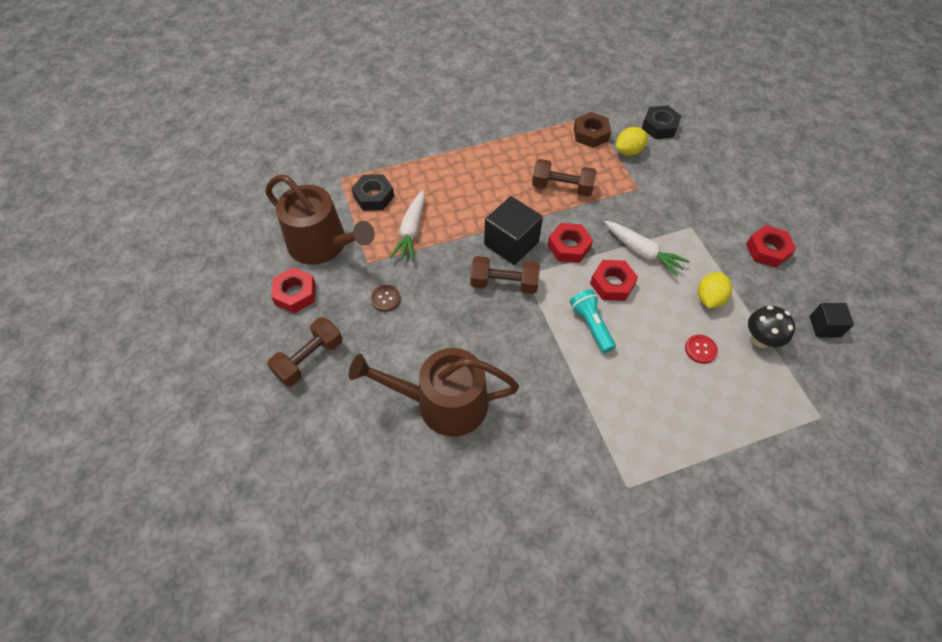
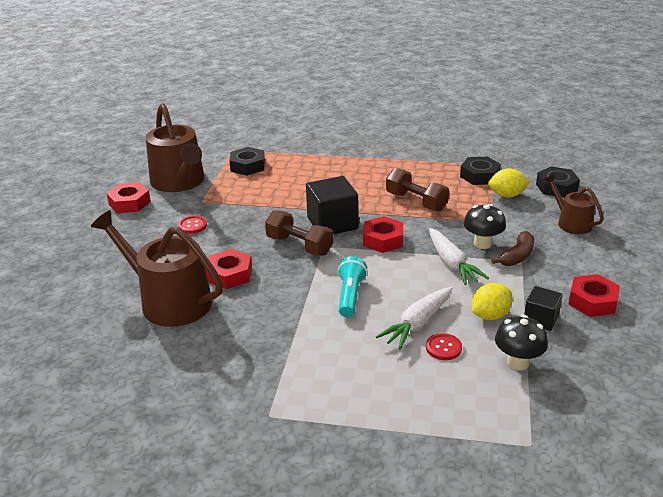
camera: 30 degrees right, 25 degrees down
(309, 359) = (99, 241): brown dumbbell -> none
(385, 299) = (192, 225): brown button -> red button
(411, 231) = (256, 193): white carrot -> white carrot (418, 323)
(591, 134) = (479, 176): brown nut -> black nut
(612, 284) = (399, 275): red nut -> red nut (229, 274)
(649, 218) = (482, 243): none -> black mushroom
(684, 222) = (517, 256): none -> brown banana
(697, 166) = (571, 223): none -> brown watering can
(824, 326) = (605, 378): black cube -> black cube (540, 319)

